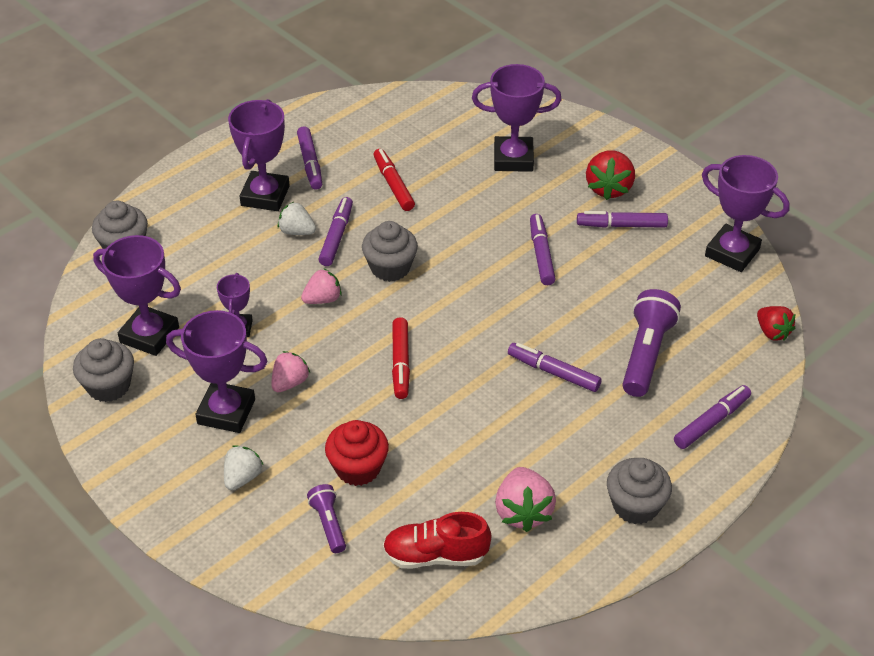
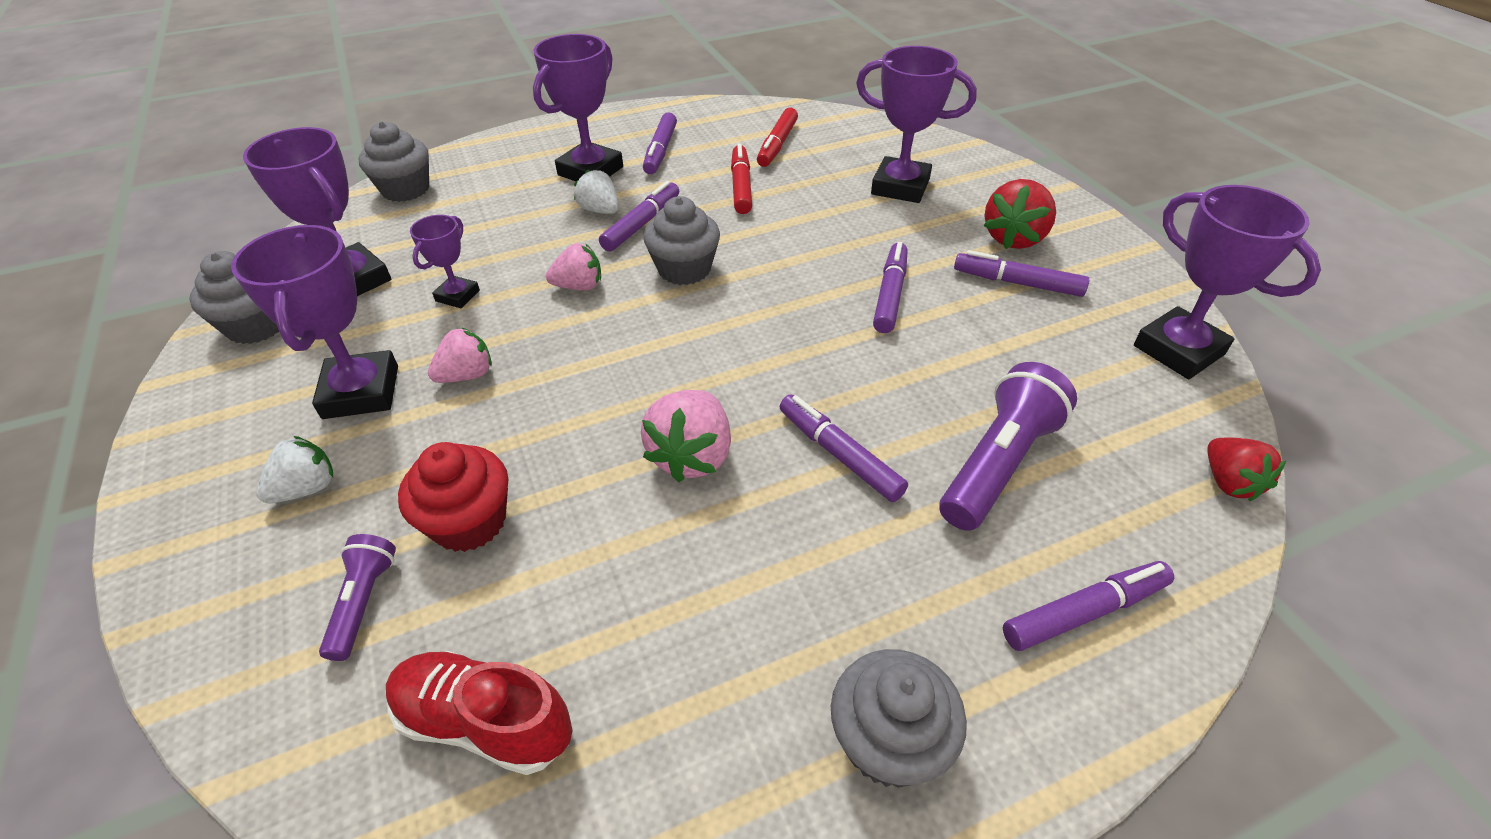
camera: 20 degrees right, 0 degrees up
(226, 412) = (361, 392): purple trophy -> purple trophy turned 45 degrees clockwise
(400, 363) = (626, 386): red marker -> red marker (777, 145)
(523, 512) = (678, 684): pink strawberry -> pink strawberry (692, 456)

